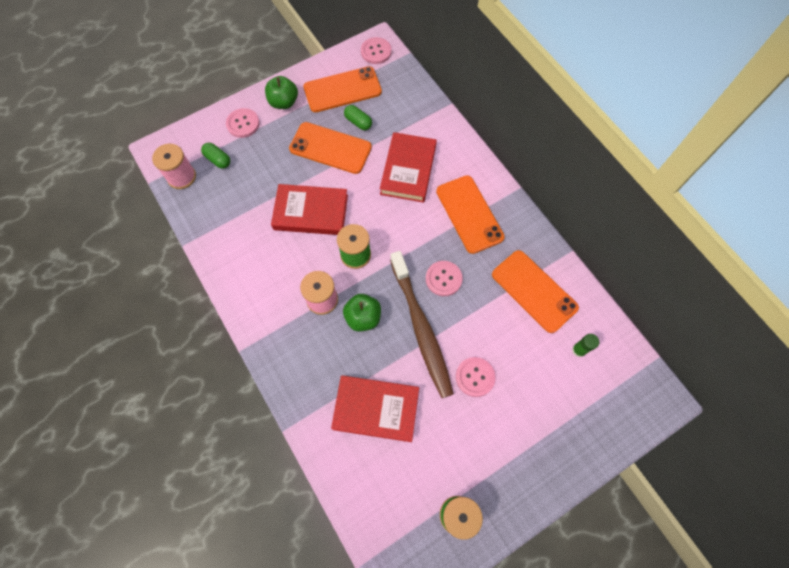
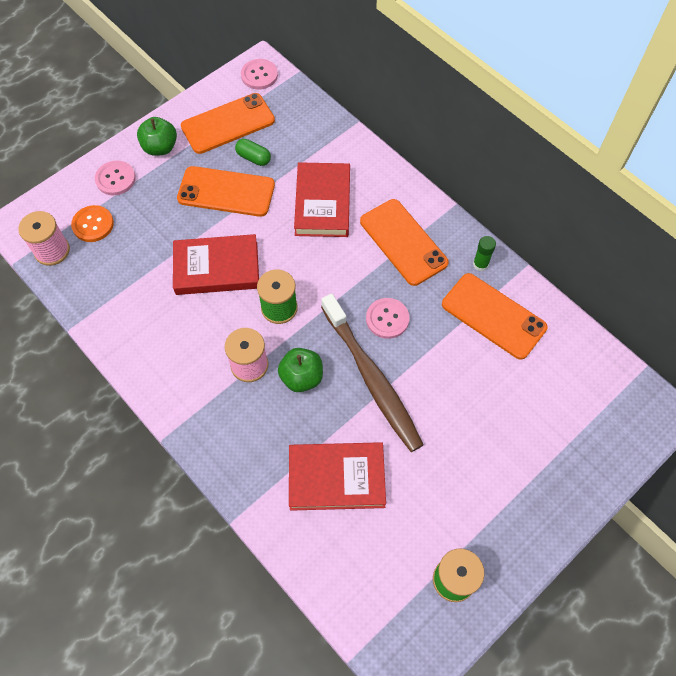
camera: 10 degrees left, 5 degrees down
(218, 160) = (93, 224): green capsule -> orange button
(475, 377) = (444, 422): pink button -> none
(578, 350) = (556, 373): green glue stick -> green glue stick (480, 264)

